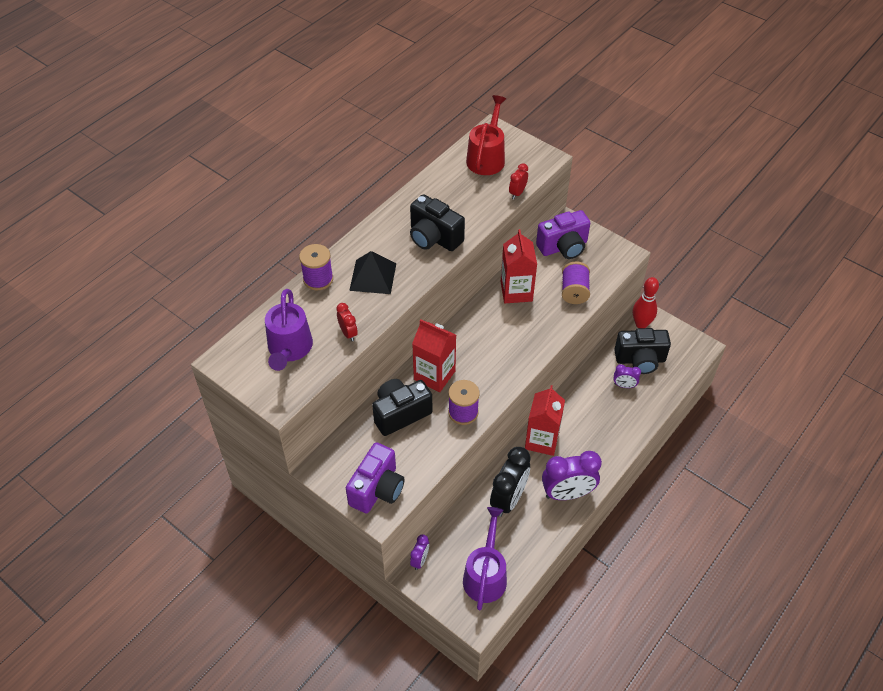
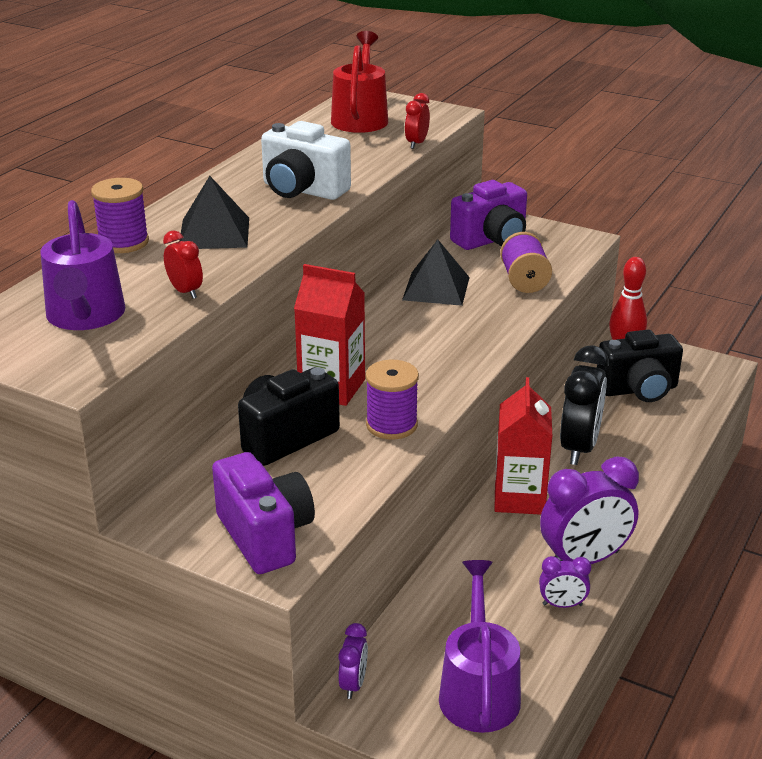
camera: 10 degrees left, 20 degrees down
(377, 489) = (265, 536): purple camera -> purple camera turned 45 degrees counterclockwise
(434, 238) = (302, 190): black camera -> white camera
(508, 499) = (487, 579): black clock -> black clock (579, 448)
(516, 291) = (436, 288): red carton -> black pyramid
(624, 385) = (626, 420): purple clock -> purple clock (562, 605)

